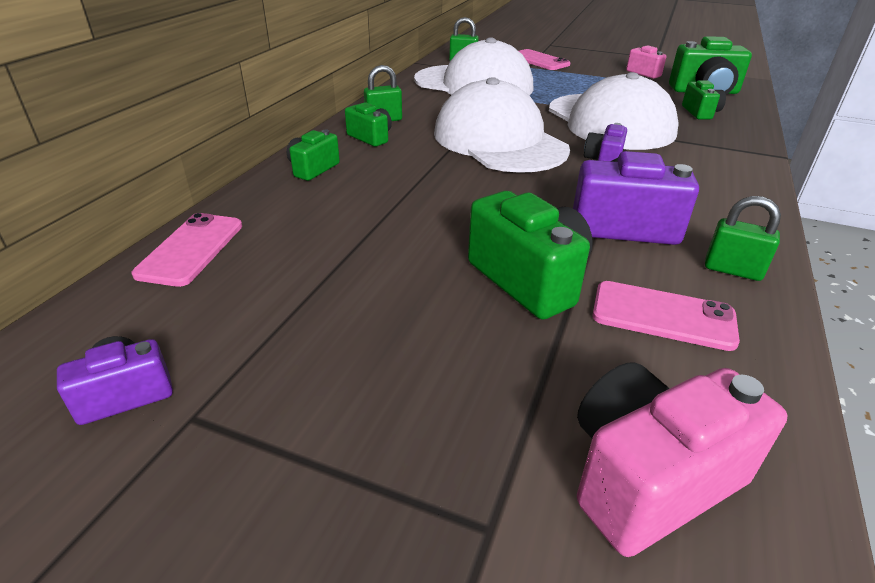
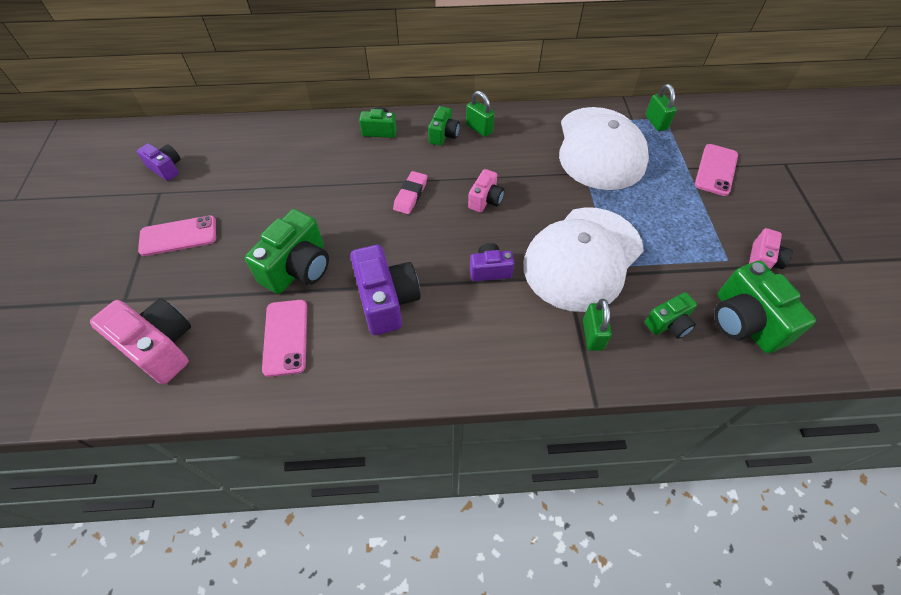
camera: 65 degrees right, 20 degrees up
(191, 249) = (270, 131): pink phone -> pink phone (178, 236)
(454, 175) = (410, 195): none -> pink eraser
(499, 141) = (485, 200): white cap -> pink camera
(732, 270) = (355, 370): green padlock -> green padlock (592, 335)

